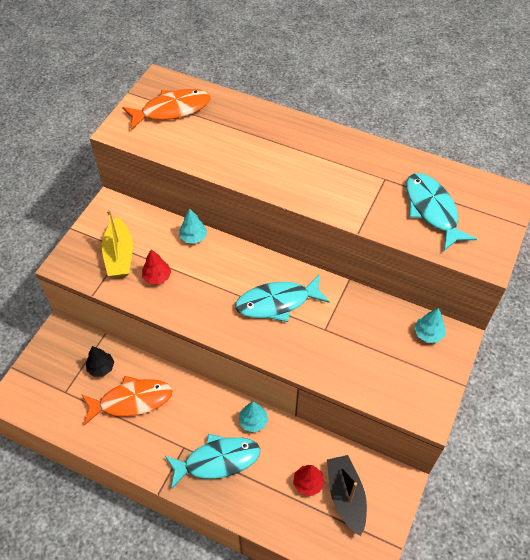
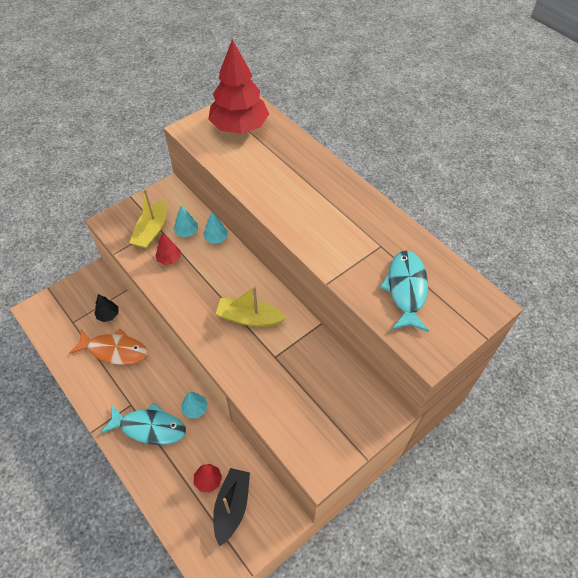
camera: 25 degrees right, 0 degrees up
(172, 110) = (239, 127): orange fish -> red tree
(277, 303) = (249, 318): turquoise fish -> yellow boat
(428, 334) = (361, 399): turquoise tree -> turquoise tree (187, 232)

